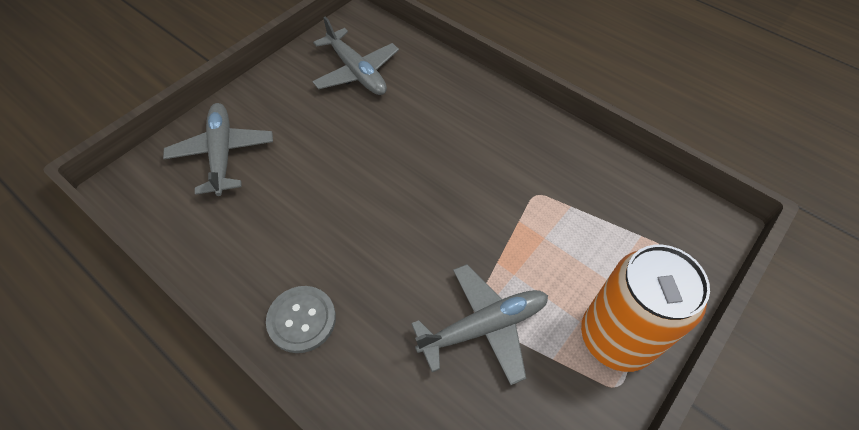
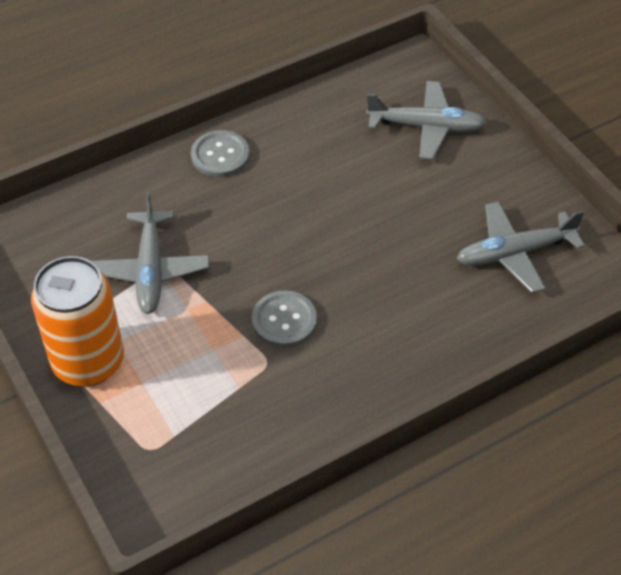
camera: 110 degrees right, 5 degrees down
(489, 196) = (284, 320): none -> grey button

